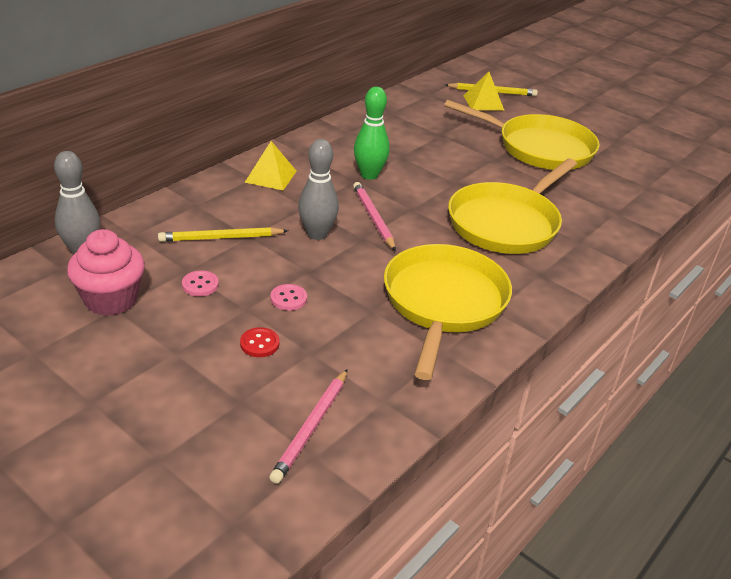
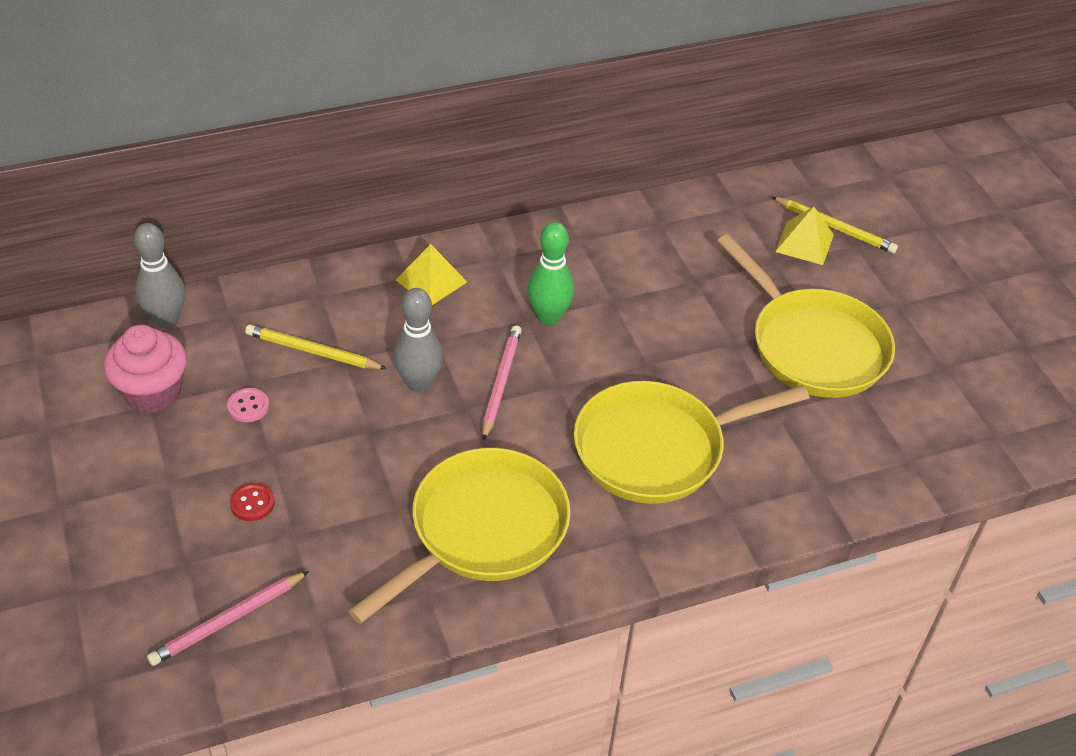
camera: 30 degrees right, 10 degrees up
(288, 298) = (322, 459): pink button -> none

